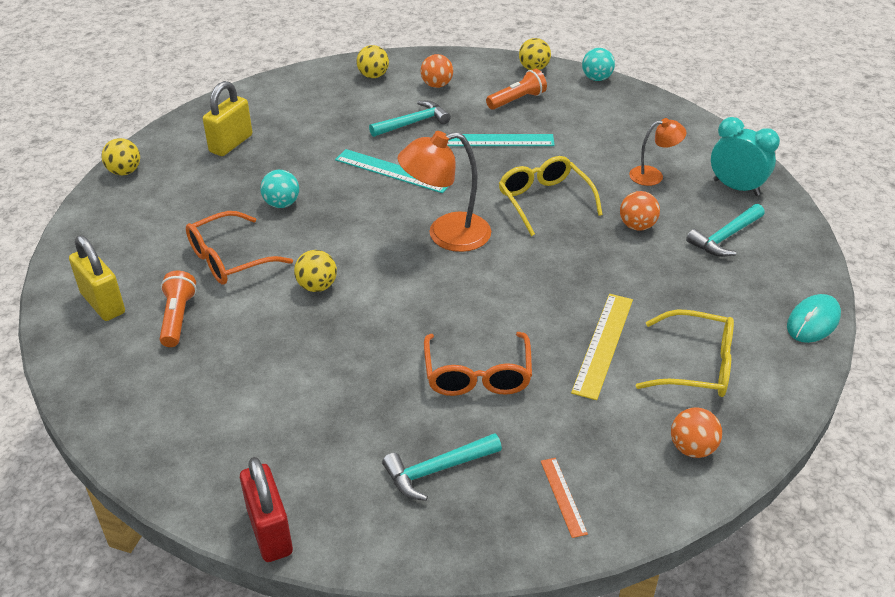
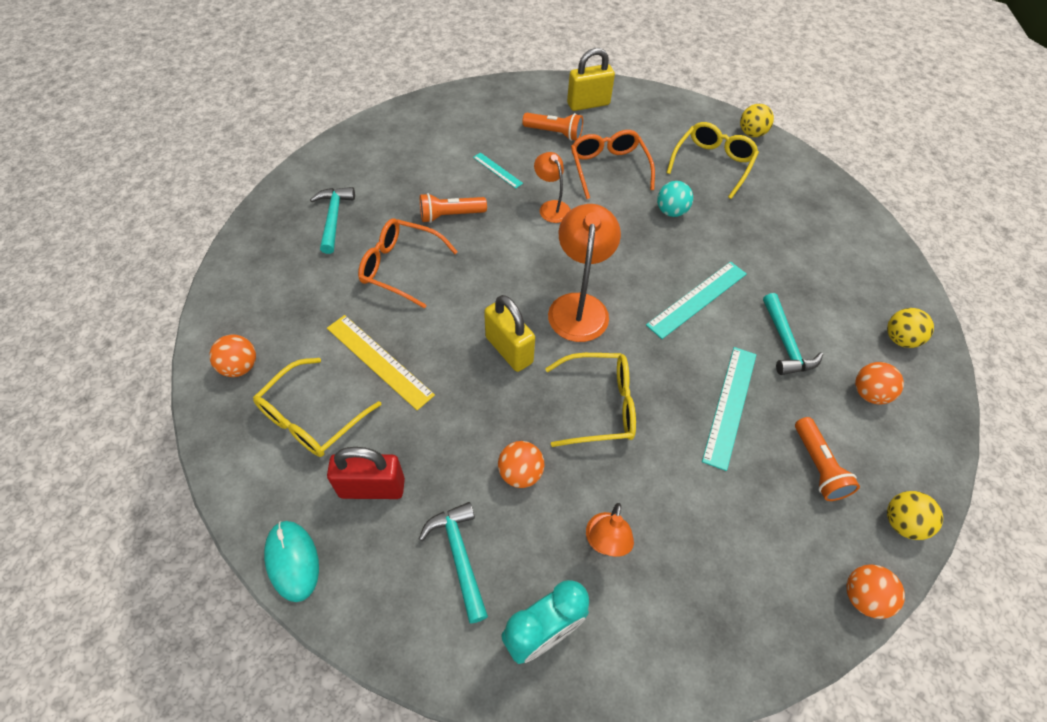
camera: 110 degrees right, 15 degrees up
(189, 189) = (713, 163): none -> yellow glasses
(231, 144) = (779, 200): yellow padlock -> yellow padlock (509, 350)
(270, 531) = (346, 138): red padlock -> red padlock (372, 488)
(272, 347) = (497, 170): none -> turquoise ruler
(317, 286) = (551, 207): yellow ball -> orange lamp
(373, 362) = (450, 215): none -> orange flashlight
(563, 496) = (264, 272): orange ruler -> none
(596, 78) = (863, 597): turquoise ball -> orange ball

